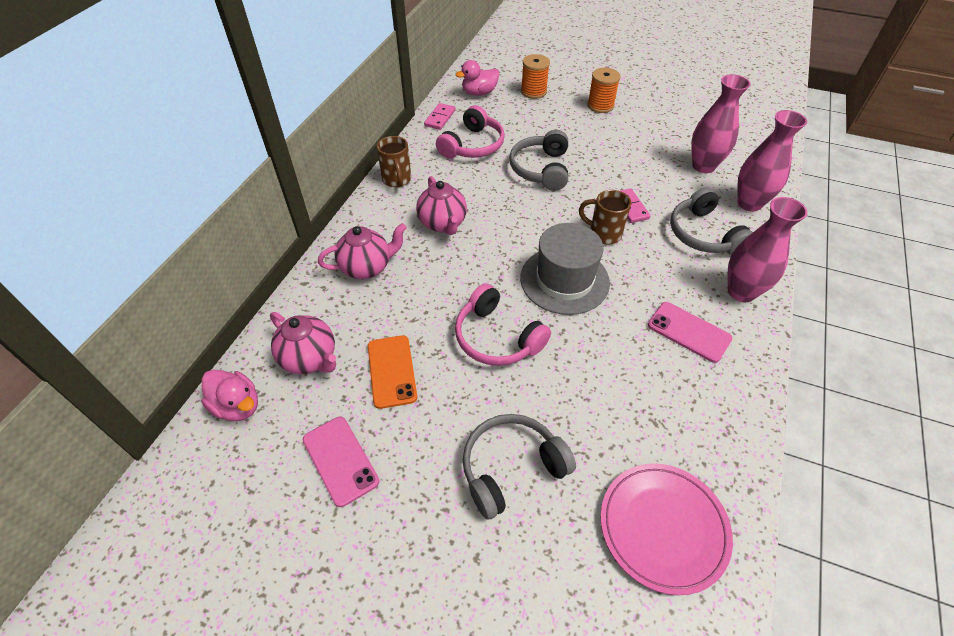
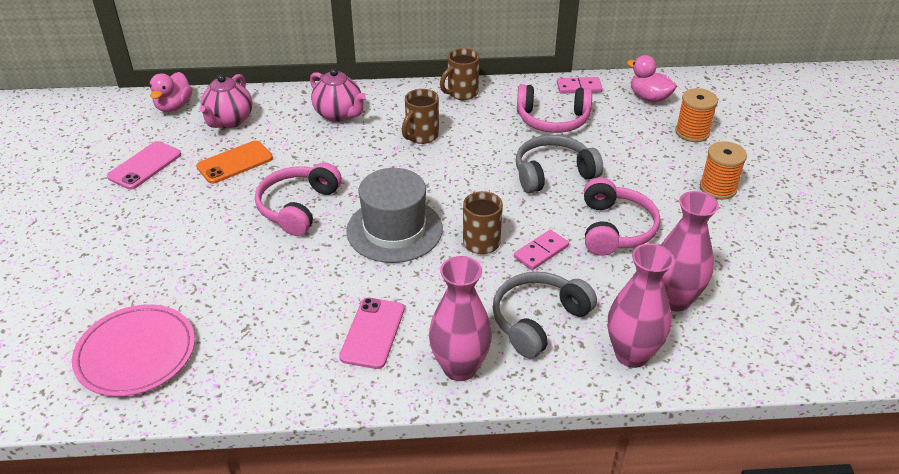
camera: 65 degrees right, 10 degrees down
(443, 224) = (421, 136): pink teapot -> brown mug
(511, 468) = (165, 251): grey headphones -> none
(620, 164) = (614, 229): none -> pink headphones

